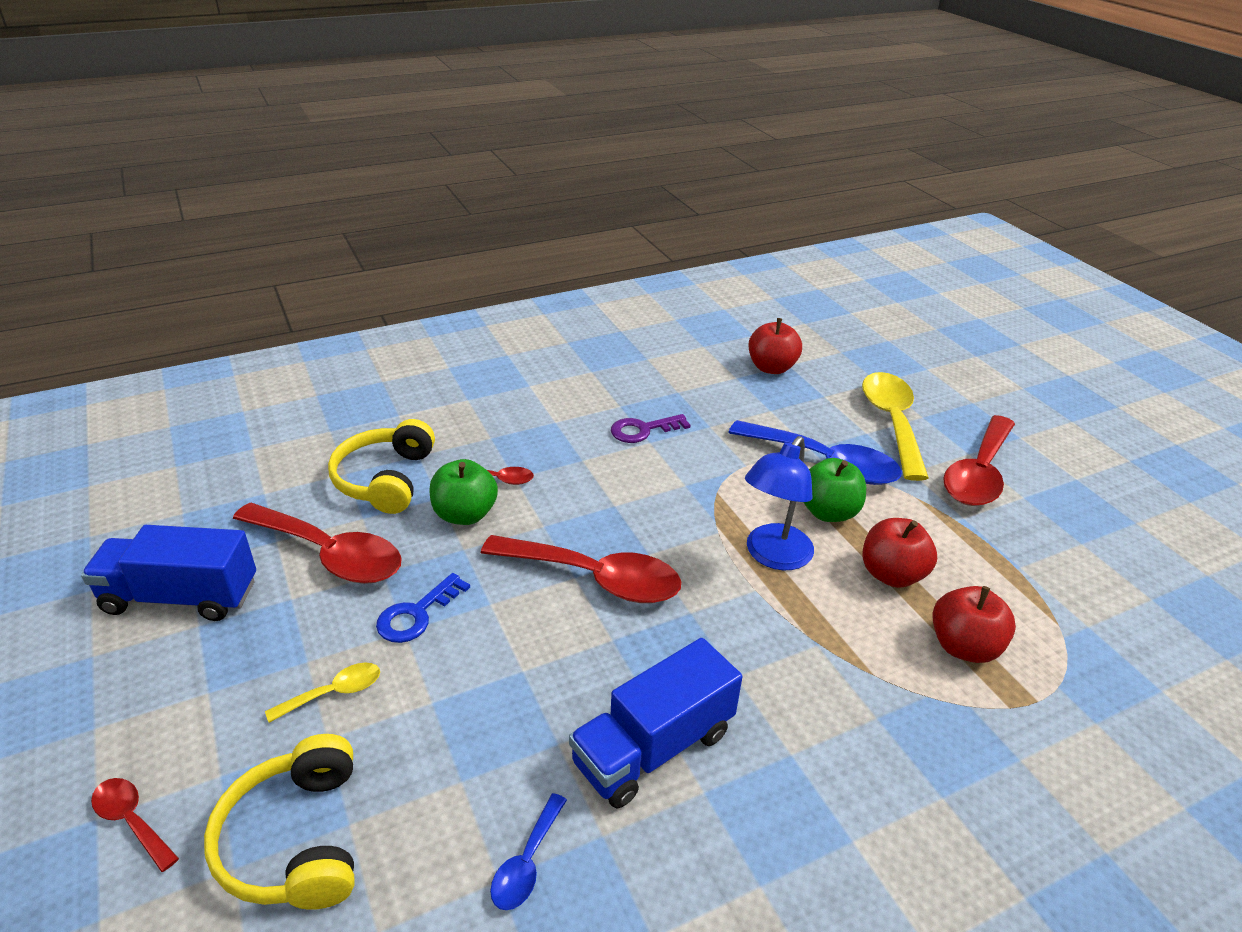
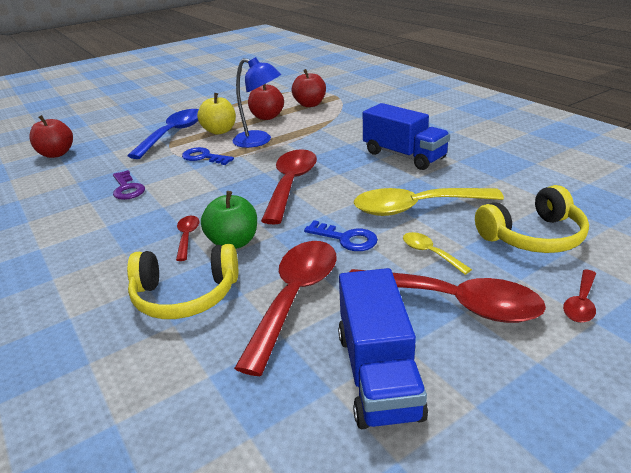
camera: 95 degrees left, 5 degrees down
(526, 862) = (486, 174): blue spoon -> none
(722, 494) = (204, 157): none -> blue key
(828, 512) = (219, 131): green apple -> yellow apple
(892, 422) = (134, 120): yellow spoon -> yellow spoon (416, 208)
(978, 473) = (185, 103): red spoon -> red spoon (454, 303)

